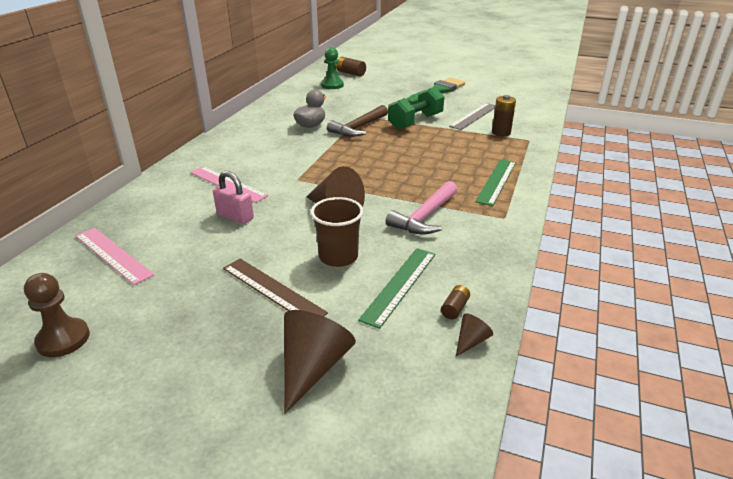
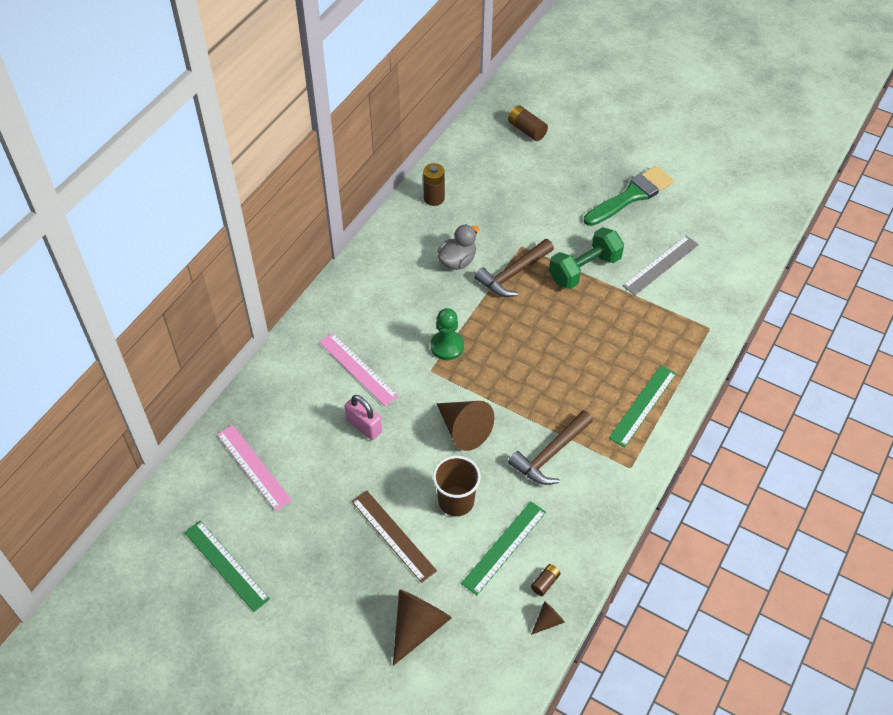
camera: 10 degrees right, 20 degrees up
(63, 339) = (226, 565): brown pawn -> green ruler
(332, 85) = (497, 161): green pawn -> green pawn (447, 346)
(425, 217) = (550, 454): pink hammer -> brown hammer
(501, 133) = (681, 308): brown battery -> brown battery (434, 198)

